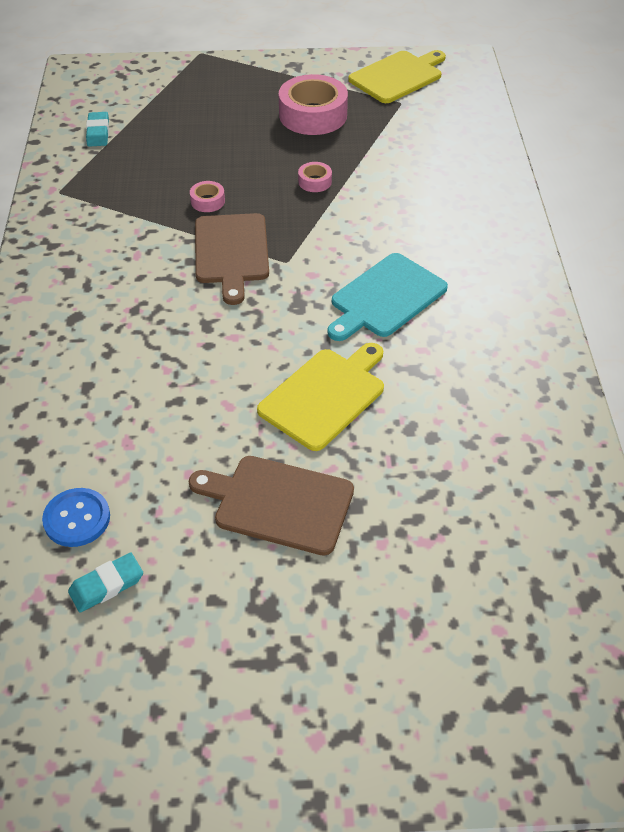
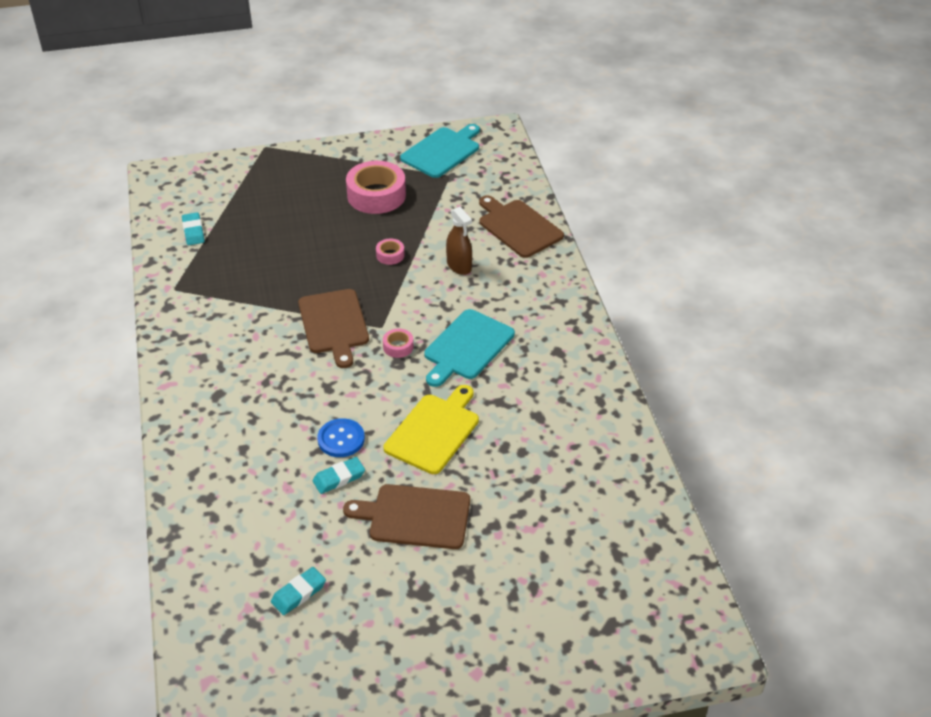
camera: 10 degrees left, 5 degrees down
(77, 519) = (263, 549): blue button -> blue button (341, 439)
(194, 439) = (339, 478): none -> turquoise eraser
(207, 201) = (304, 283): pink tape -> pink tape (398, 347)
(394, 202) = (459, 266): none -> brown spray bottle
(398, 76) = (442, 151): yellow cutting board -> turquoise cutting board
(472, 166) = (518, 227): none -> brown cutting board

